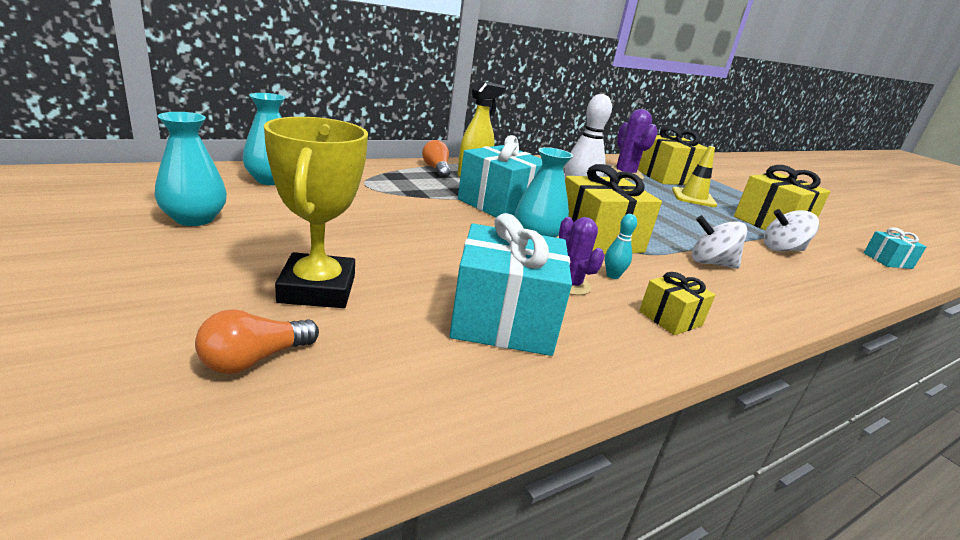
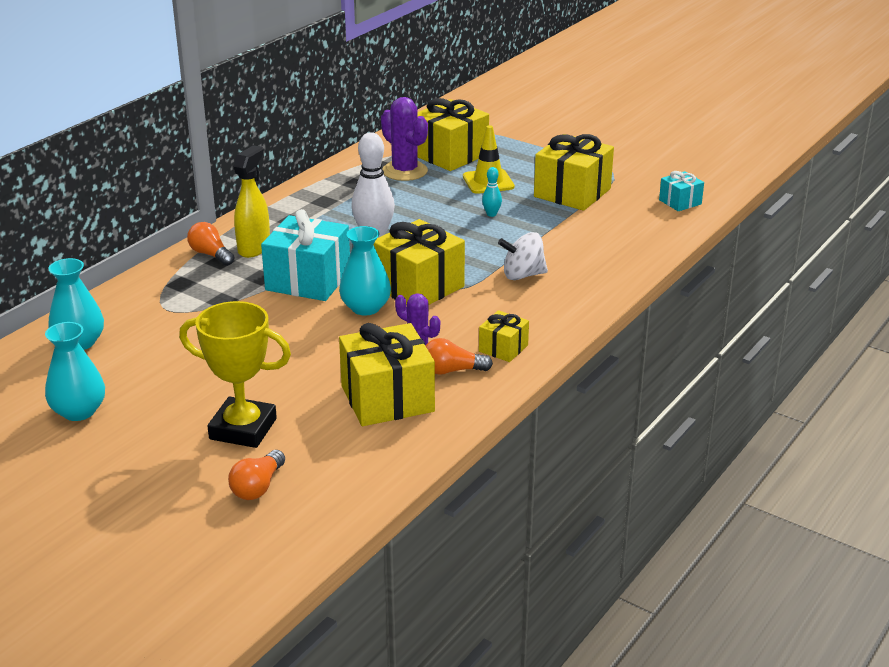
camera: 20 degrees left, 5 degrees up
(317, 289) = (243, 429): yellow trophy -> yellow trophy turned 45 degrees counterclockwise
(503, 320) = (387, 399): turquoise gift -> yellow gift
(598, 319) = (452, 371): none -> orange light bulb
(612, 276) = (447, 325): turquoise bowling pin -> turquoise bowling pin (491, 214)
(782, 249) = (583, 228): white spinning top -> none

